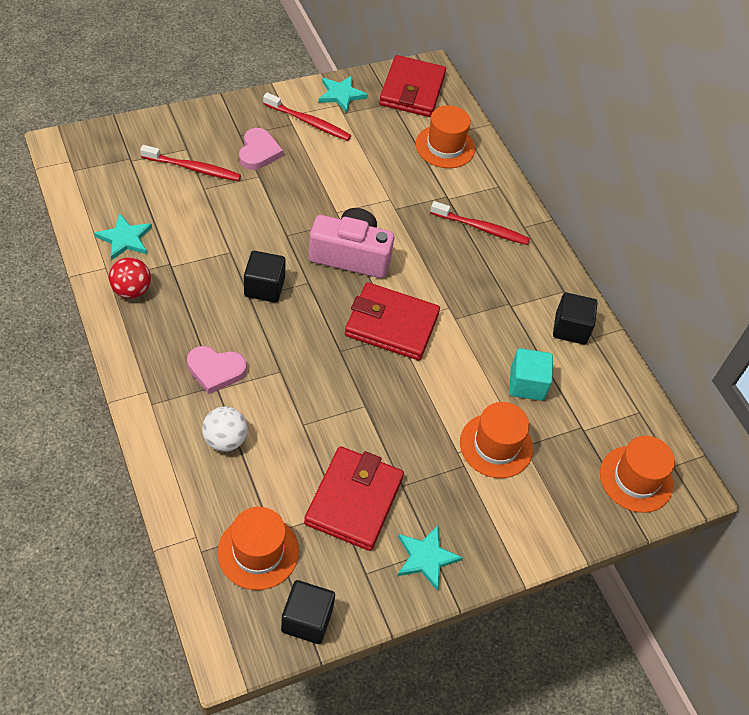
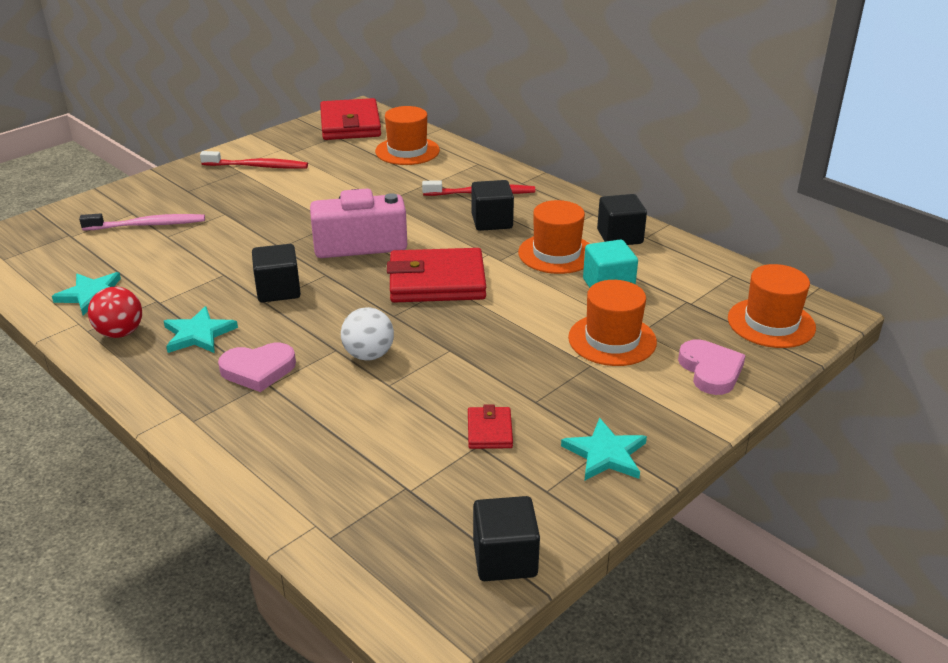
camera: 15 degrees left, 20 degrees down
(193, 168) = (147, 225): red toothbrush -> pink toothbrush
(225, 440) = (303, 425): white ball -> white ball (369, 355)
(258, 152) = (215, 197): pink heart -> pink heart (710, 370)
(258, 552) = (403, 514): orange hat -> orange hat (556, 253)
(341, 95) = (280, 142): turquoise star -> turquoise star (198, 334)
(354, 501) = (489, 431): red wallet -> red wallet, size x0.47
(472, 268) = (492, 221): none -> black cube

